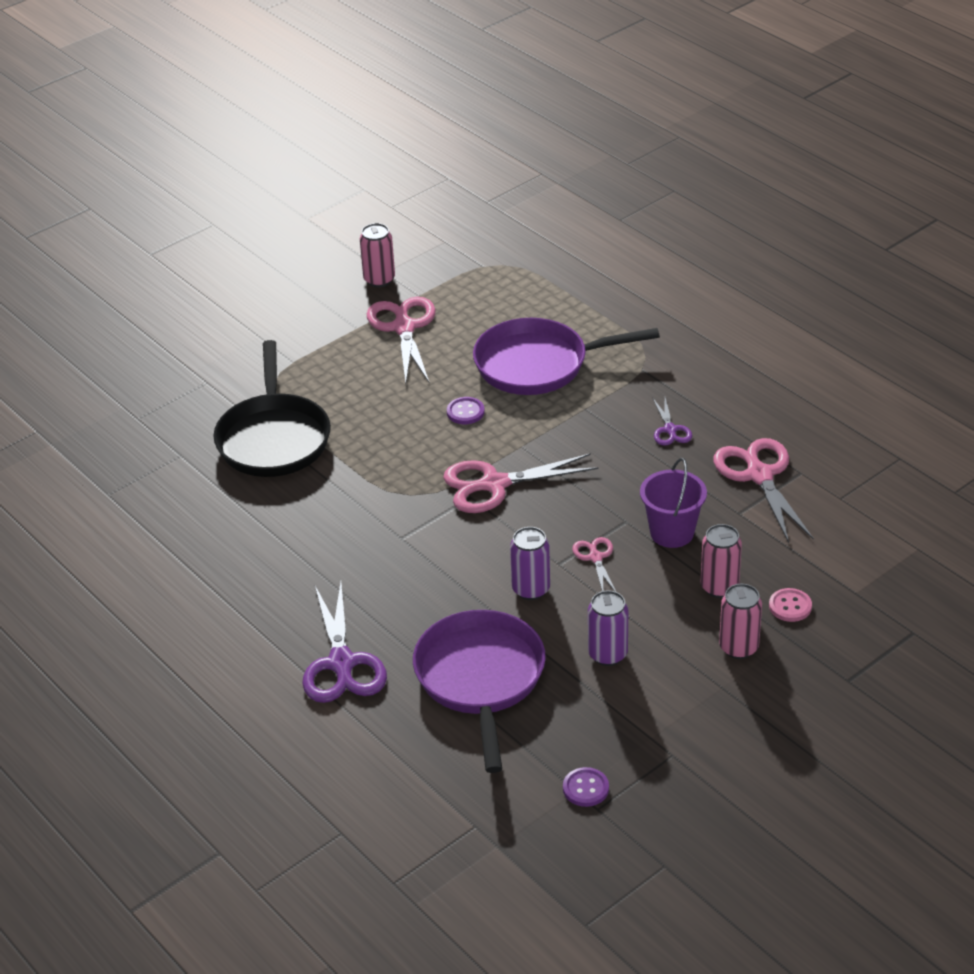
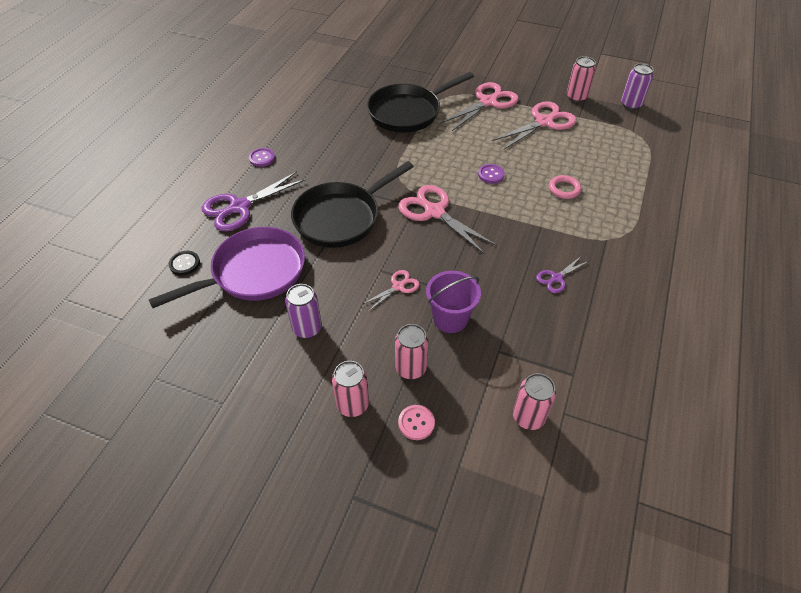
camera: 60 degrees right, 10 degrees up
(415, 744) = (184, 264): none -> black button
(440, 570) = (341, 217): none -> black pan
(531, 589) = (348, 265): purple can -> purple can (631, 104)
(539, 364) = (564, 189): purple pan -> pink ring
(585, 788) = (173, 364): purple button -> purple button (262, 158)
(759, 475) = (549, 348): pink scissors -> pink scissors (488, 102)
(830, 524) = (528, 417): none -> pink can

